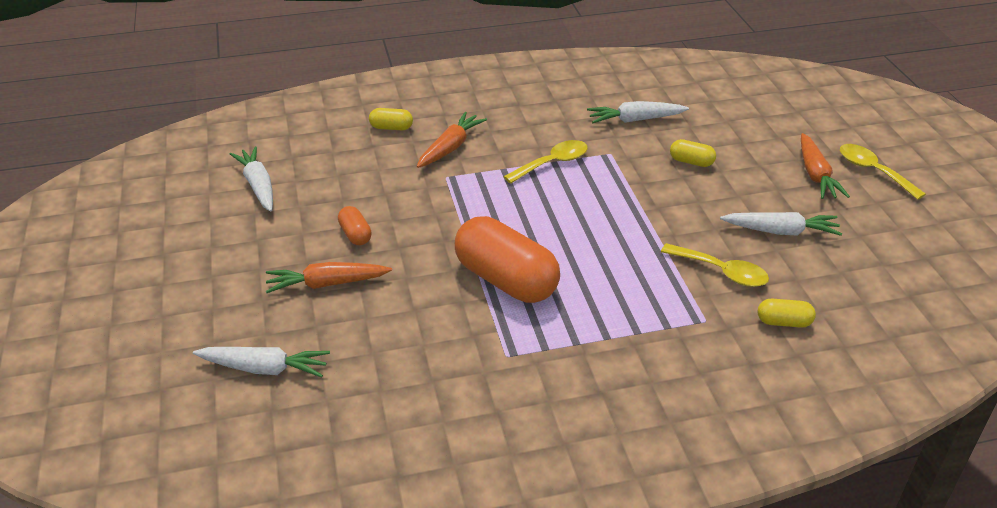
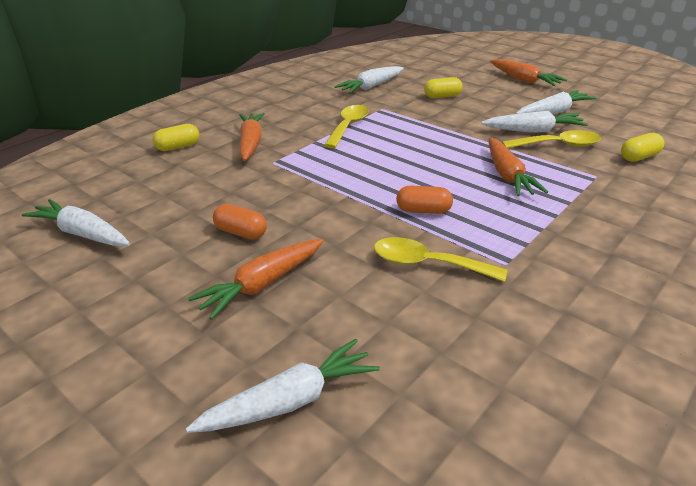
camera: 35 degrees left, 5 degrees down
(506, 280) = (423, 210): orange capsule -> orange capsule, size x0.44
(623, 281) = (507, 175): none -> orange carrot
(723, 244) = (534, 131): none -> white carrot
(873, 171) = (549, 69): yellow spoon -> yellow spoon (427, 264)

